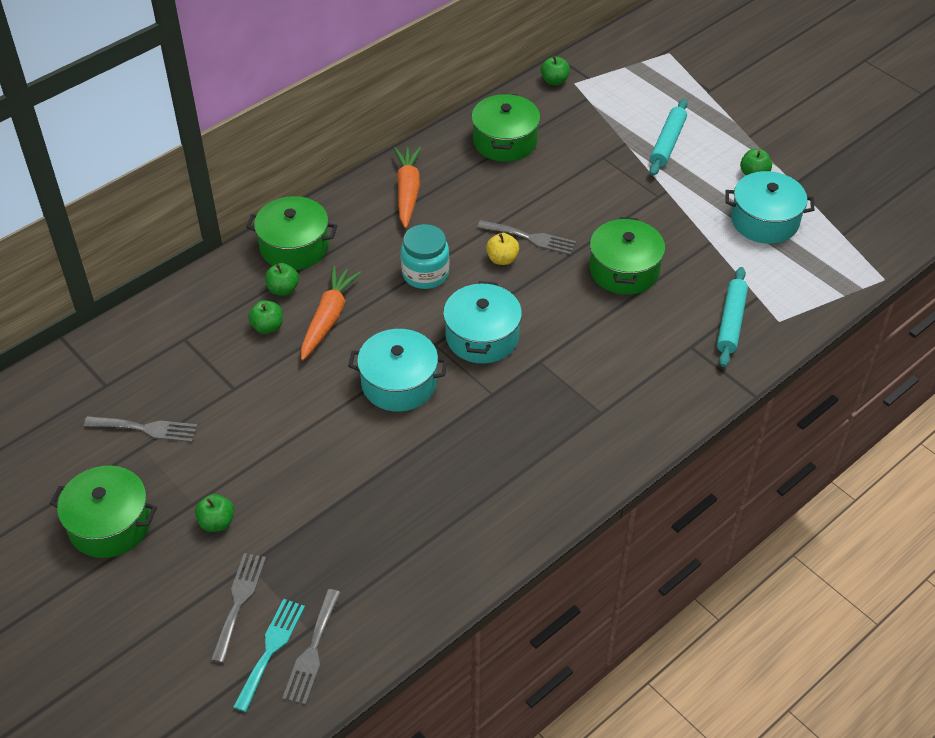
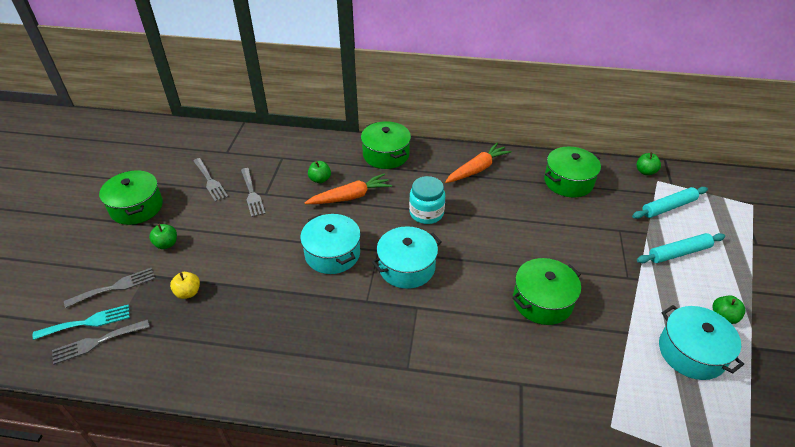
camera: 50 degrees right, 5 degrees down
(283, 289) = (352, 169): green apple -> none
(502, 259) = (477, 237): yellow apple -> yellow apple (188, 292)
(530, 238) = (510, 239): grey fork -> grey fork (252, 194)
(731, 322) = (572, 394): turquoise rolling pin -> turquoise rolling pin (668, 207)

